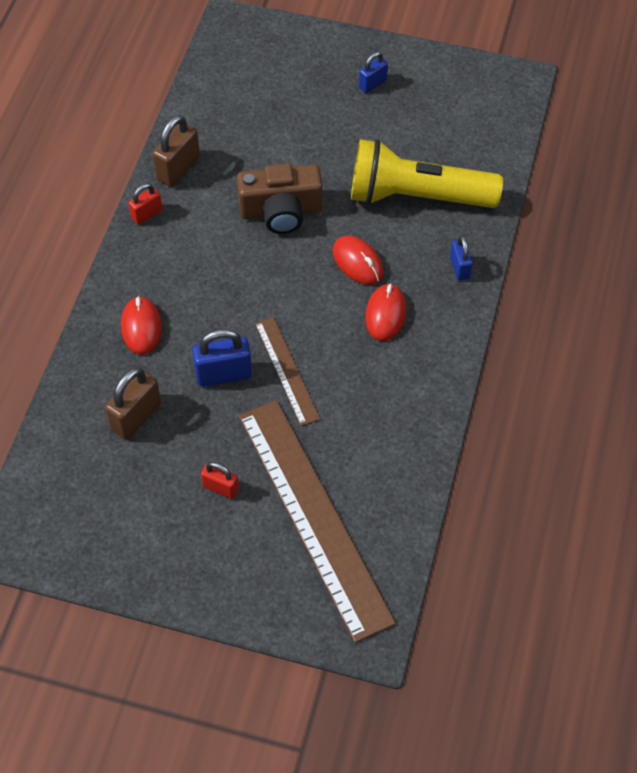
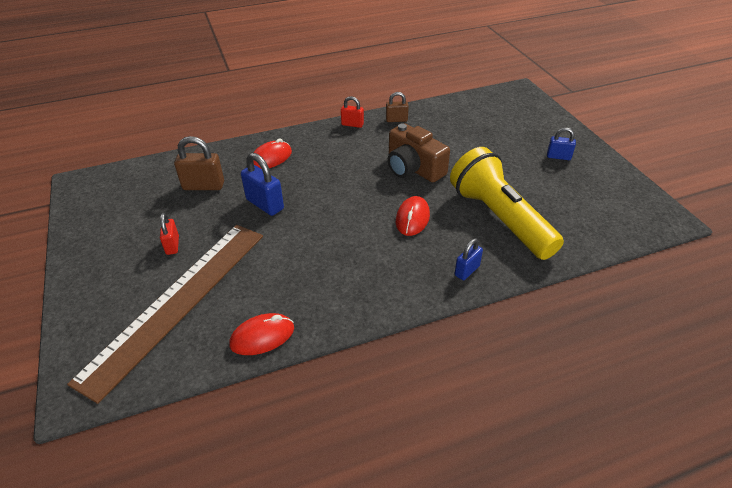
camera: 55 degrees right, 15 degrees down
(178, 168) = (396, 120): brown padlock -> brown padlock, size x0.61
(287, 370) = (292, 229): brown ruler -> none
(385, 314) = (384, 252): red mouse -> red mouse (262, 337)

